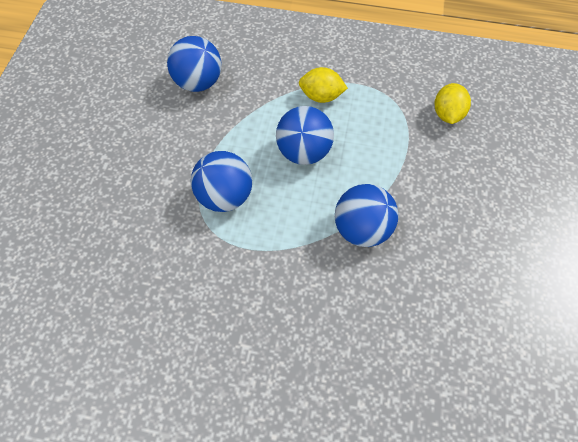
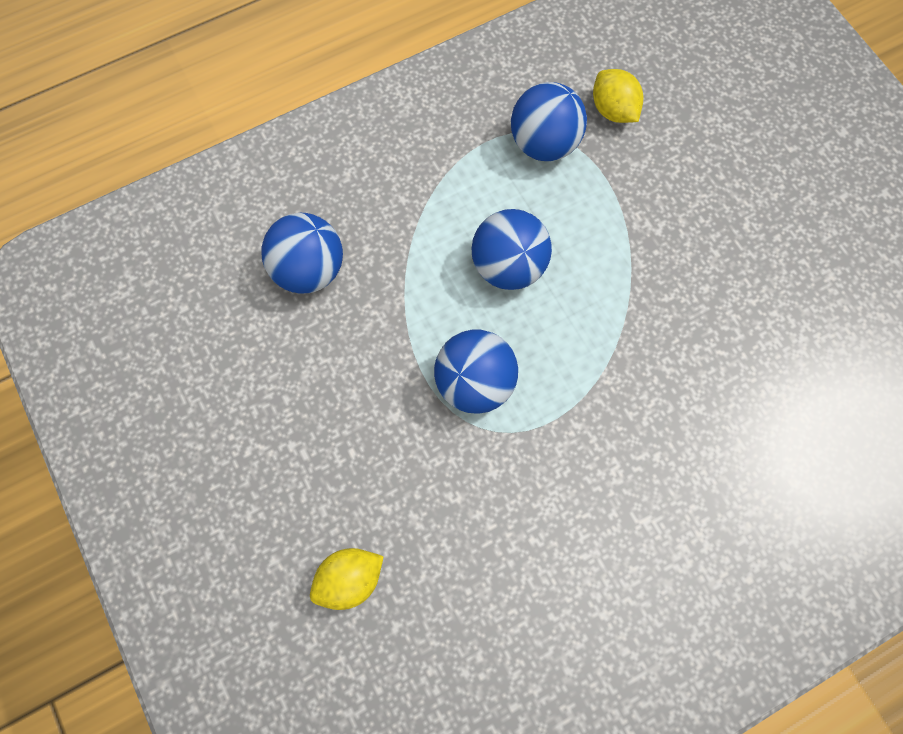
camera: 40 degrees left, 10 degrees up
(321, 96) = (465, 185): yellow lemon -> yellow lemon (350, 579)
(362, 229) = (644, 308): blue ball -> blue ball (544, 144)

